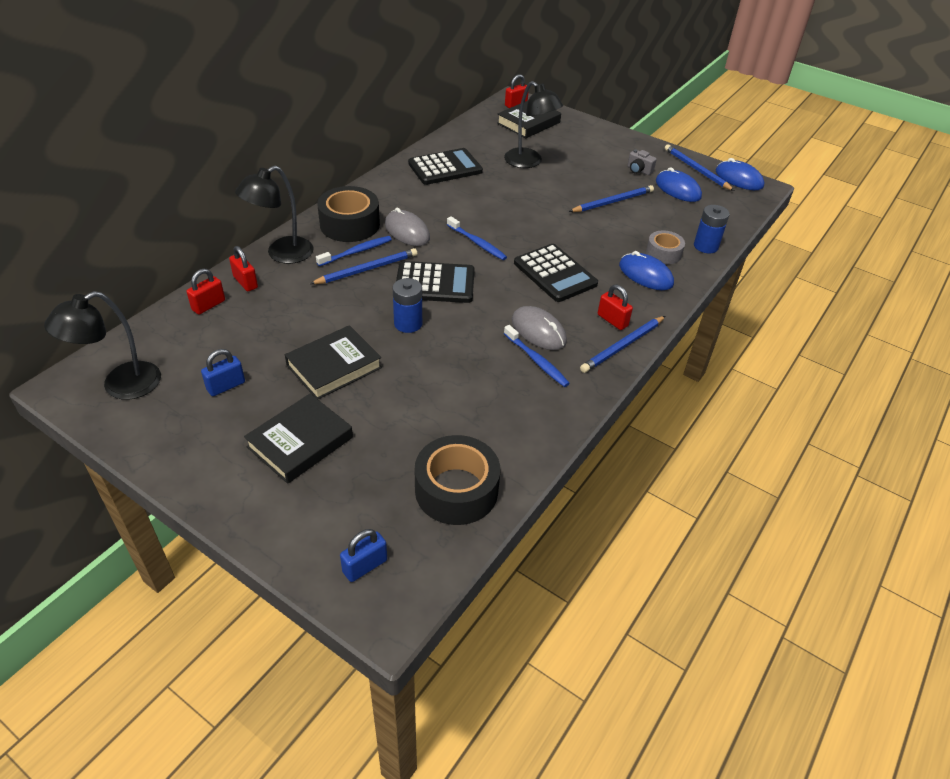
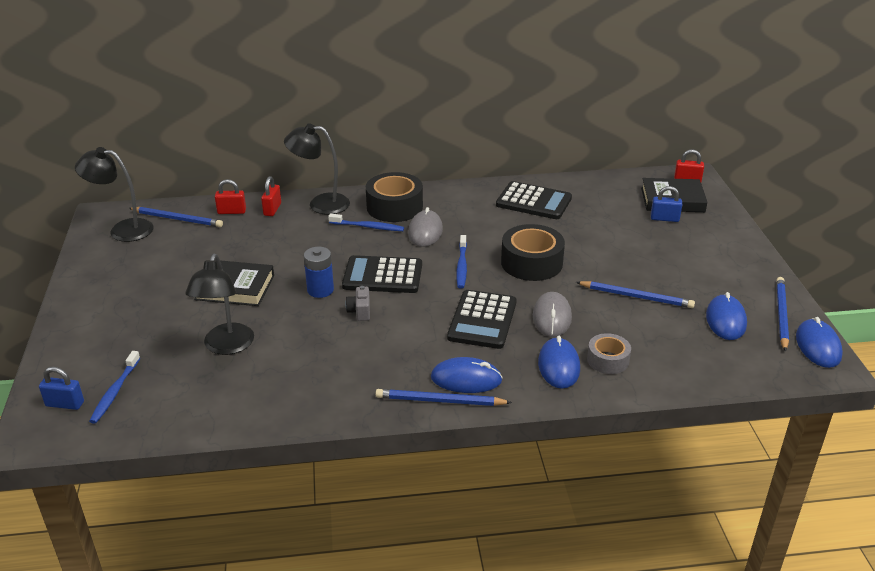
camera: 50 degrees right, 10 degrees down
(226, 386) = (166, 262): blue padlock -> blue padlock (664, 218)
(300, 442) = (147, 317): black book -> none
(367, 269) = (355, 241): blue pencil -> blue pencil (177, 219)
(435, 283) = (382, 276): black calculator -> black calculator turned 135 degrees clockwise
(456, 490) = (174, 404): black tape -> black tape (531, 263)
(529, 162) = (614, 230): black lamp -> black lamp (226, 346)
(536, 360) = (359, 367): blue toothbrush -> blue toothbrush (115, 391)
(538, 331) = (397, 350): grey mouse -> grey mouse (552, 317)
(612, 320) = (466, 379): red padlock -> blue mouse
(638, 170) = (713, 285): grey camera -> grey camera (360, 311)
(706, 246) = (662, 378): blue battery -> none

